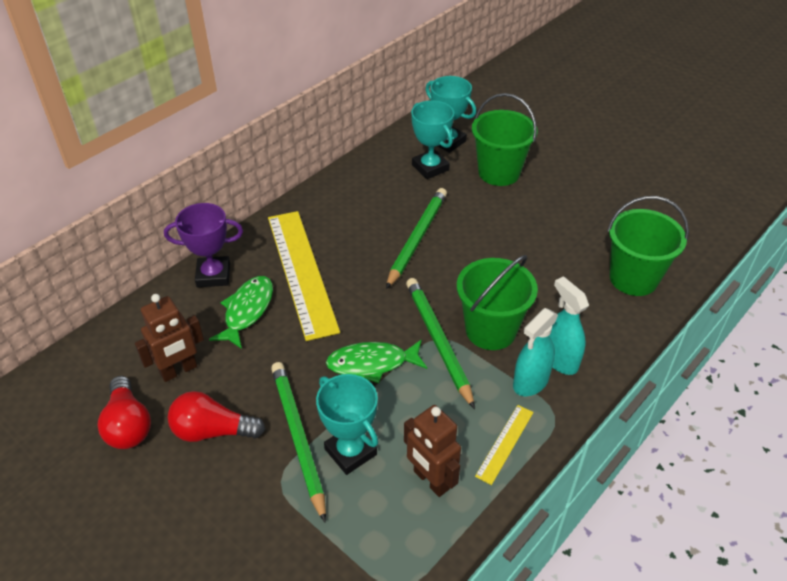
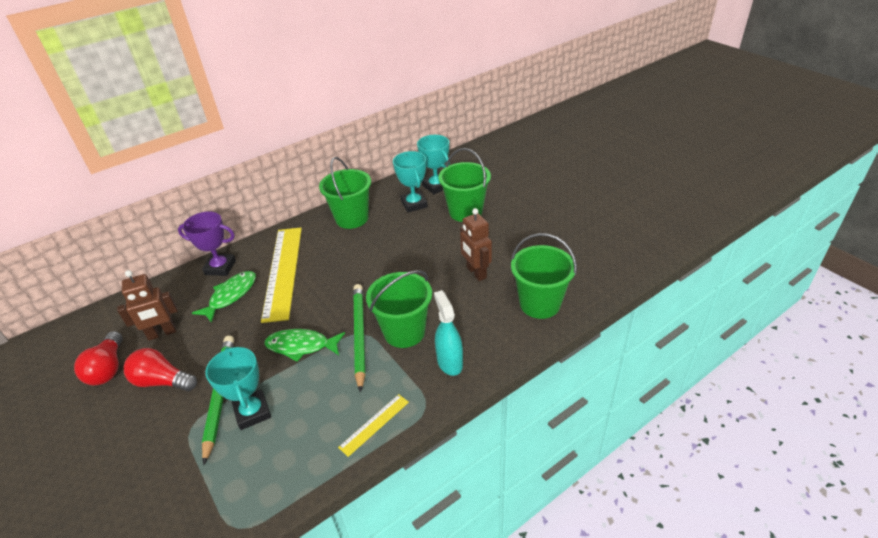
camera: 15 degrees right, 5 degrees down
(358, 193) = (352, 218): none -> green bucket
(417, 238) = (379, 255): green pencil -> none
(430, 480) = (302, 445): brown robot -> brown robot (476, 273)
(530, 382) = (417, 377): turquoise spray bottle -> none

